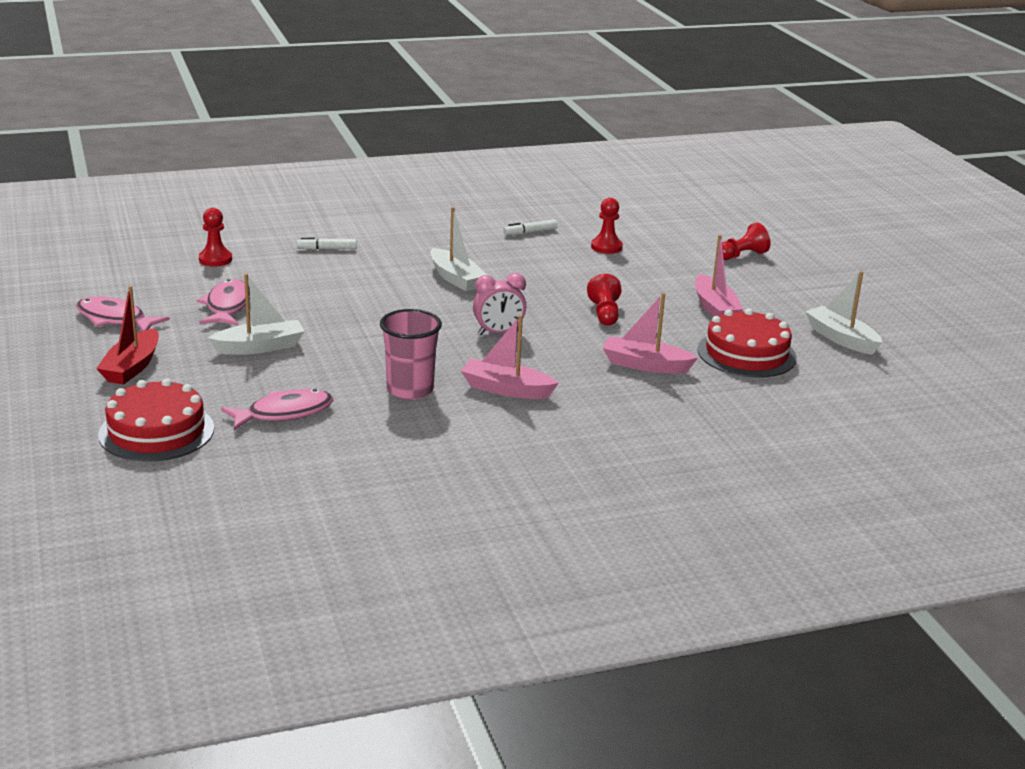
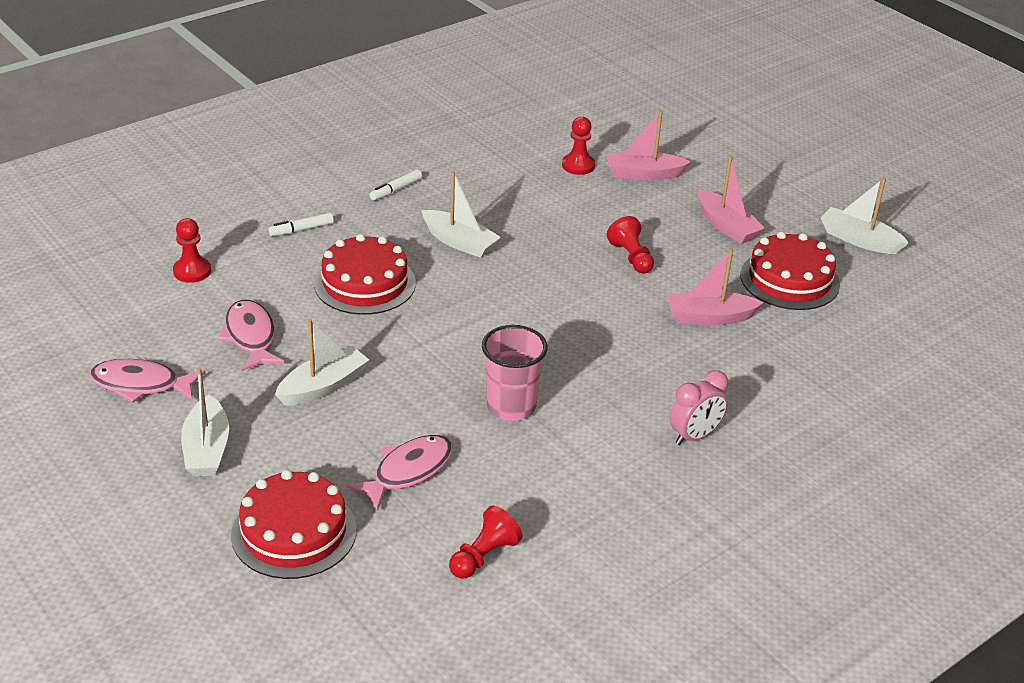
camera: 20 degrees left, 10 degrees up
(132, 367) = (207, 449): red boat -> white boat
(351, 290) = (365, 283): none -> red cake
(498, 333) = (547, 308): pink clock -> pink clock (694, 436)
(506, 389) = (602, 382): pink boat -> pink boat (644, 174)
(530, 232) = (492, 161): white marker -> white marker (396, 190)
(742, 255) = (709, 150): red pawn -> red pawn (483, 556)

